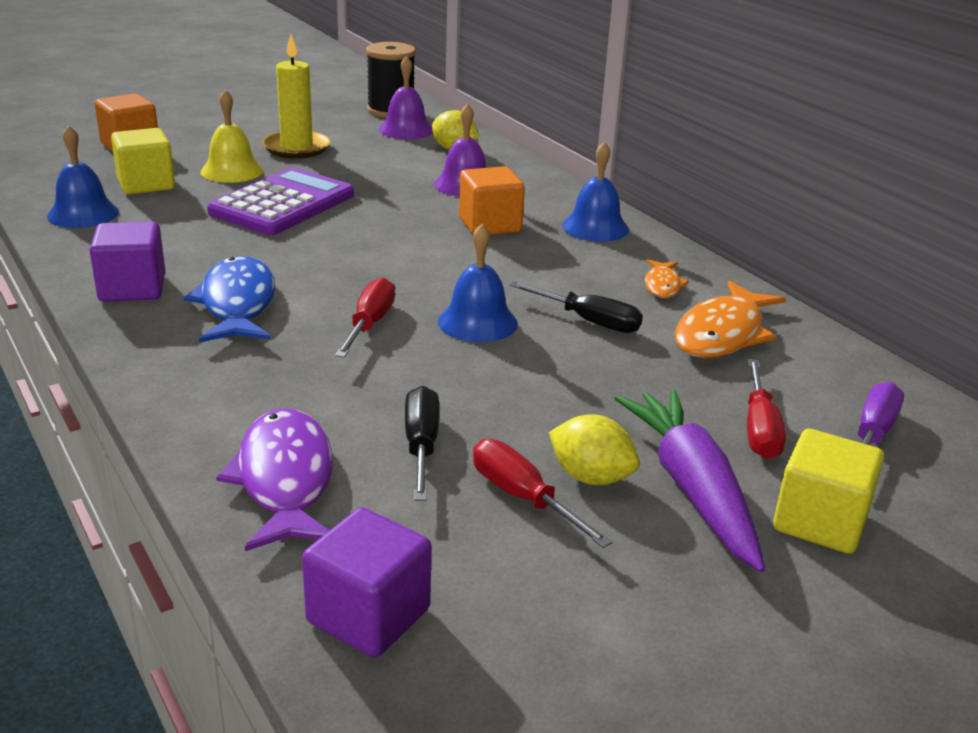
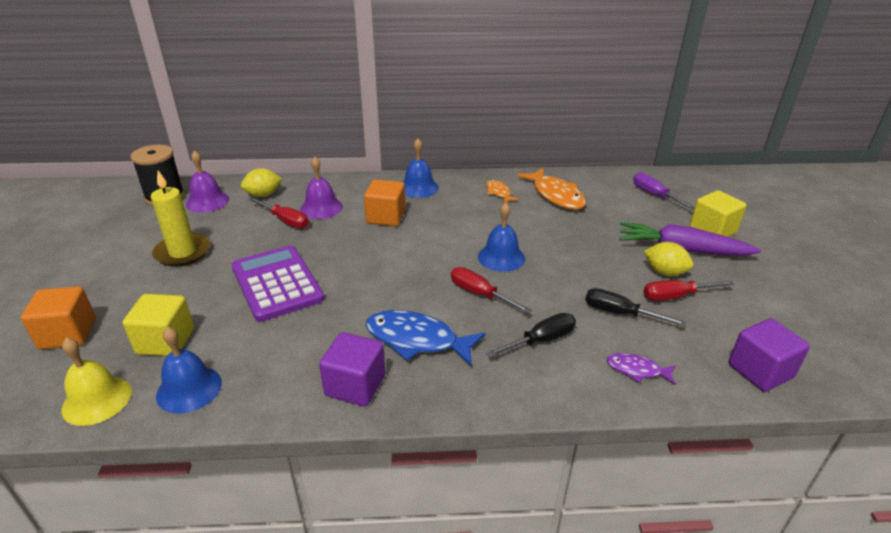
camera: 60 degrees left, 5 degrees up
(232, 171) = (190, 292): yellow bell -> yellow bell (97, 400)
(284, 480) = (637, 370): purple fish -> purple fish, size x0.53
(588, 321) = (521, 225): black screwdriver -> black screwdriver (540, 340)
(591, 477) = (664, 272): yellow lemon -> yellow lemon turned 60 degrees clockwise
(662, 285) = (498, 193): orange fish -> orange fish turned 150 degrees counterclockwise
(759, 429) = (641, 217): red screwdriver -> red screwdriver (285, 221)

